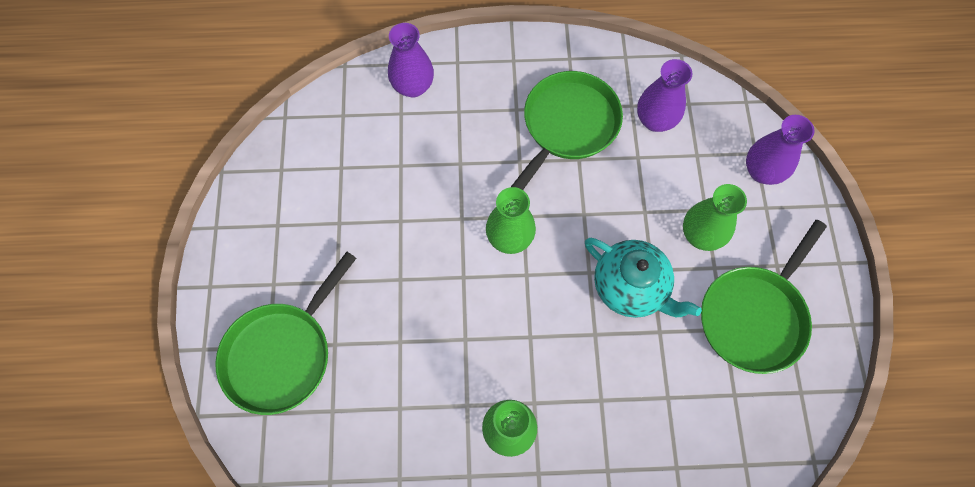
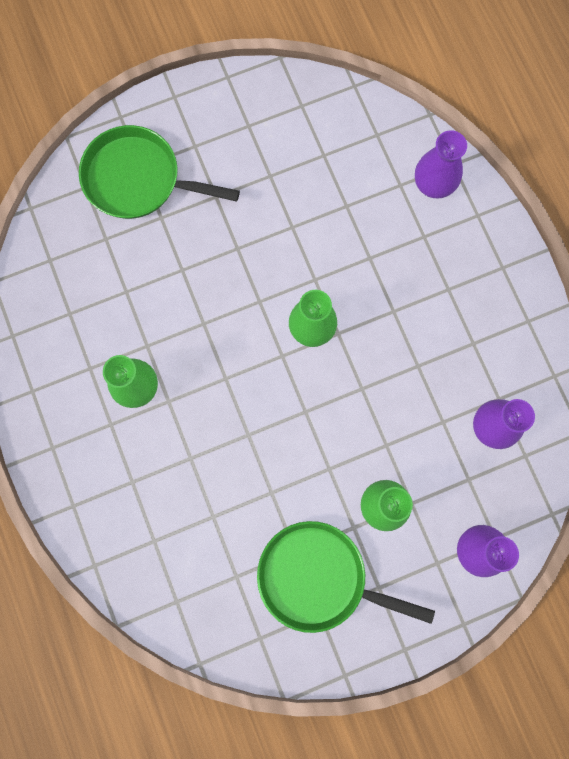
camera: 70 degrees right, 10 degrees up
(567, 126) = (449, 343): green pan -> none
(630, 287) = (304, 454): turquoise teapot -> none

